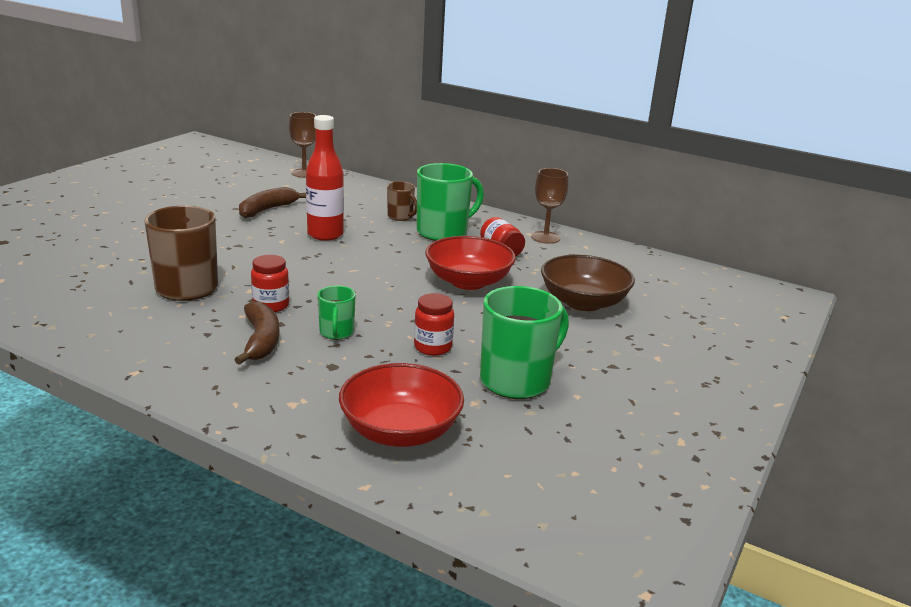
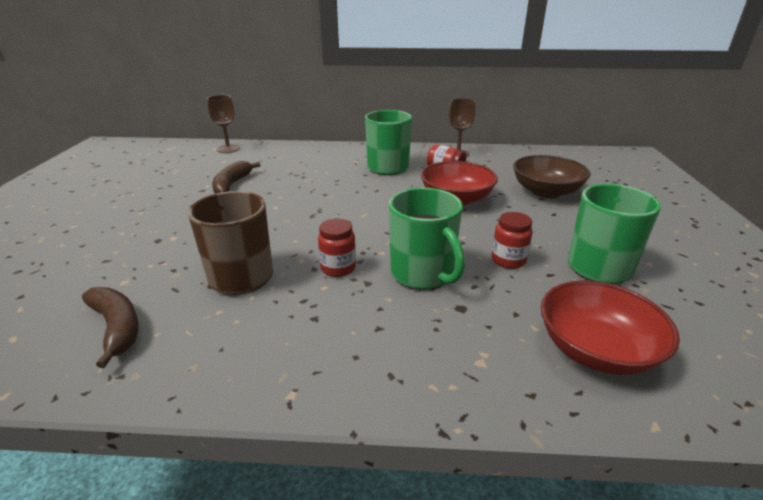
camera: 25 degrees left, 5 degrees up
(261, 340) = (372, 306): brown banana -> brown banana (117, 327)
(325, 234) = (305, 192): red bottle -> none
(336, 332) = (423, 274): green mug -> green mug, size x1.90
(401, 216) = (344, 164): brown mug -> none

